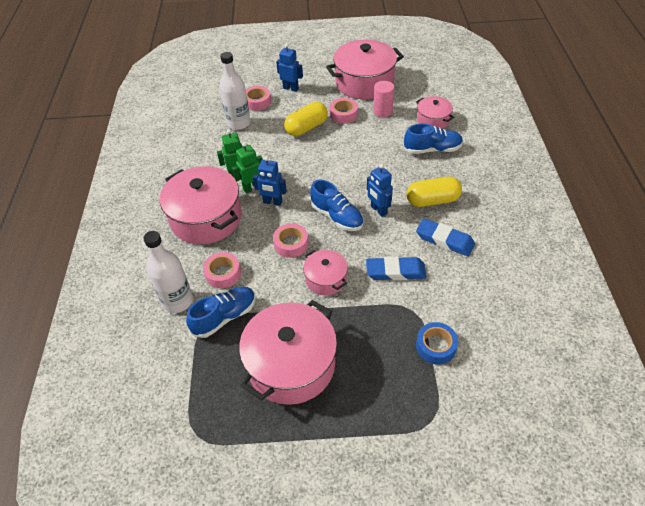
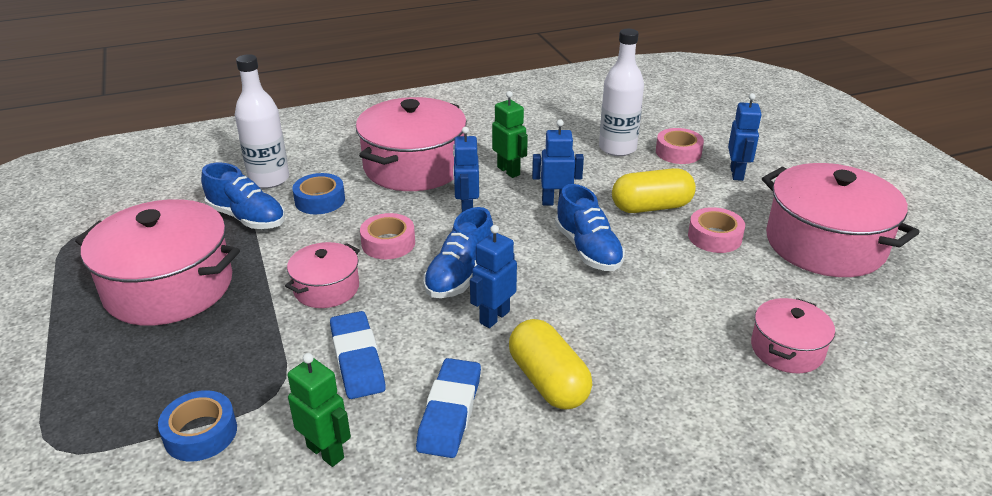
camera: 70 degrees right, 15 degrees down
(223, 273) = (320, 200): pink tape -> blue tape
(252, 188) = (488, 187): green robot -> green robot (326, 452)
(283, 162) = (556, 202): none -> blue robot
(306, 128) = (651, 207): yellow capsule -> yellow capsule turned 45 degrees counterclockwise
(382, 111) = (759, 279): pink cylinder -> none
(432, 149) = (695, 361): blue shoe -> blue shoe (588, 249)

